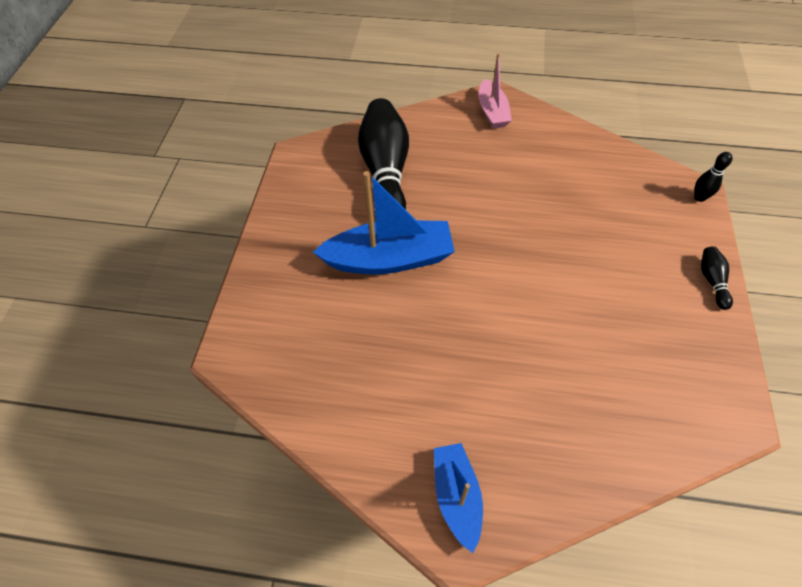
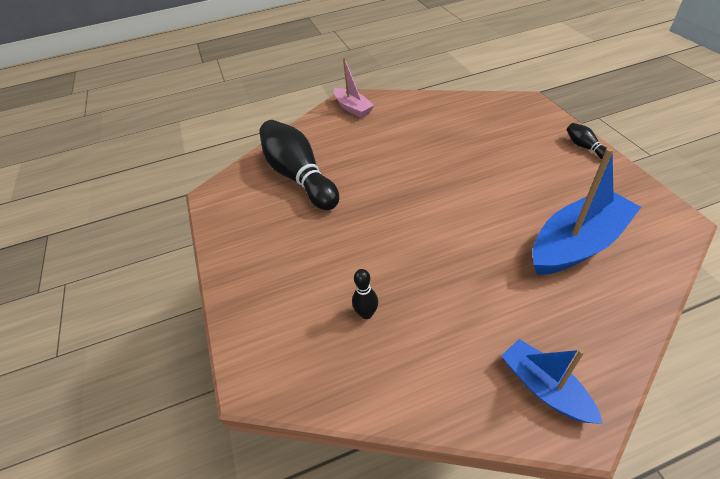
camera: 25 degrees left, 10 degrees down
(389, 259) = (347, 235): blue boat -> blue boat (577, 244)
(699, 197) = (533, 104): black bowling pin -> black bowling pin (366, 314)

